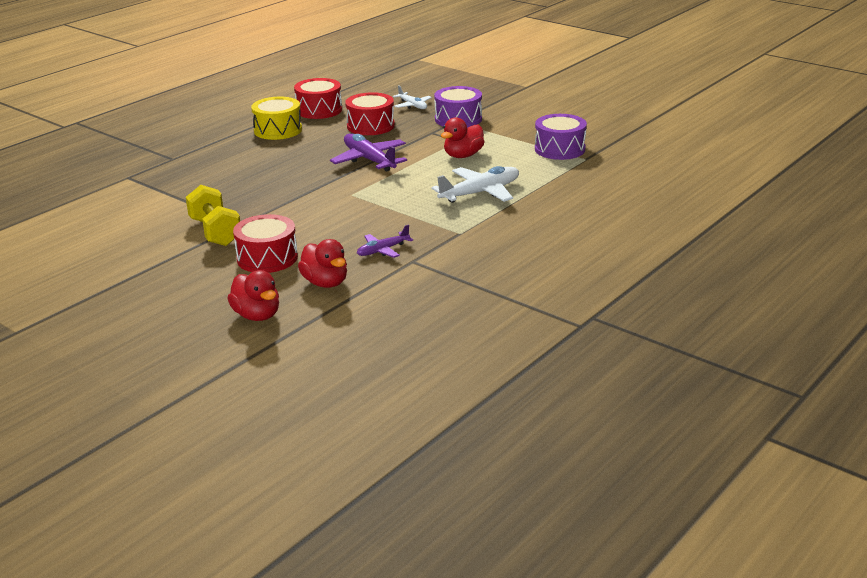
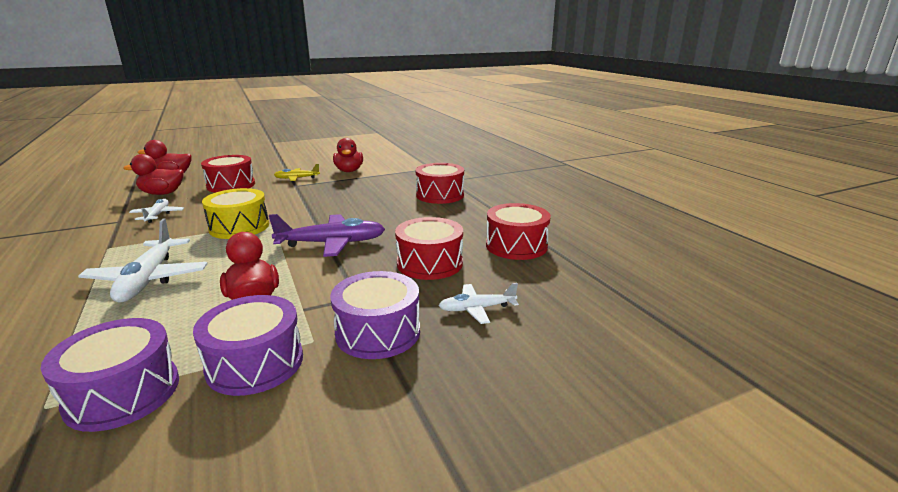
camera: 115 degrees right, 5 degrees down
(166, 215) = (349, 171): none -> red duck
(215, 232) = (297, 178): yellow dumbbell -> yellow plane
(225, 152) = (440, 195): none -> red drum
(278, 130) = (472, 219): yellow drum -> yellow drum (239, 227)
(383, 250) = (157, 215): purple plane -> white plane
(510, 134) = (255, 363): none -> purple drum

